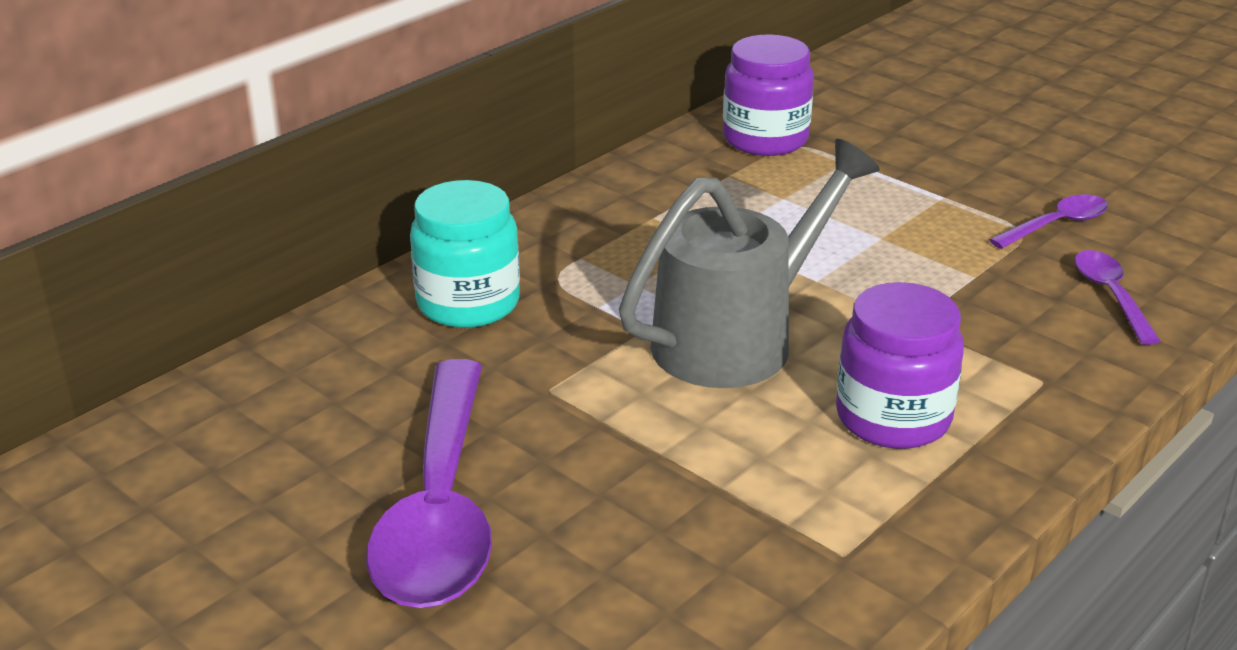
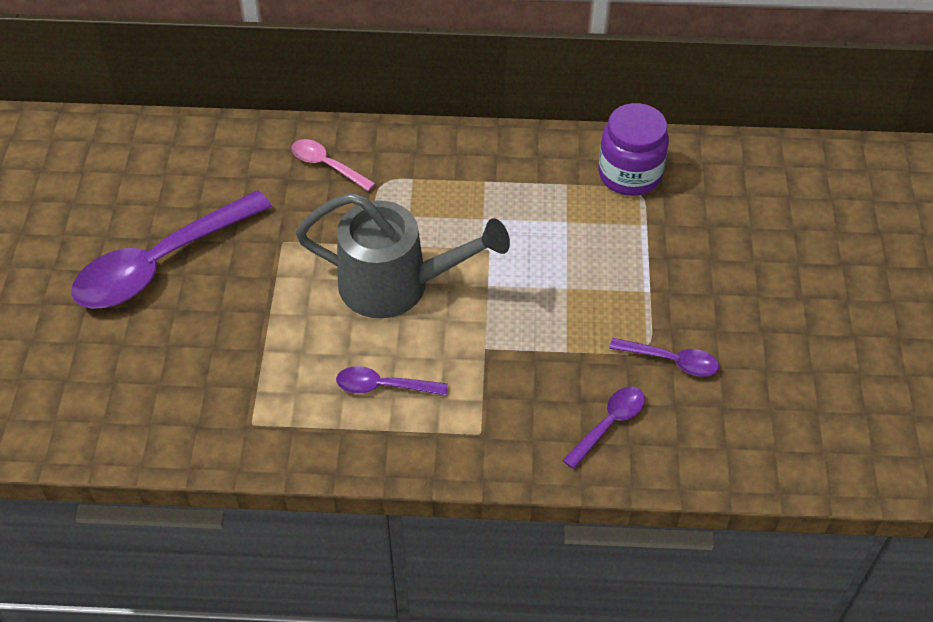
camera: 50 degrees right, 20 degrees up
(468, 303) = (327, 165): turquoise jar -> pink spoon
(893, 418) = (383, 386): purple jar -> purple spoon

